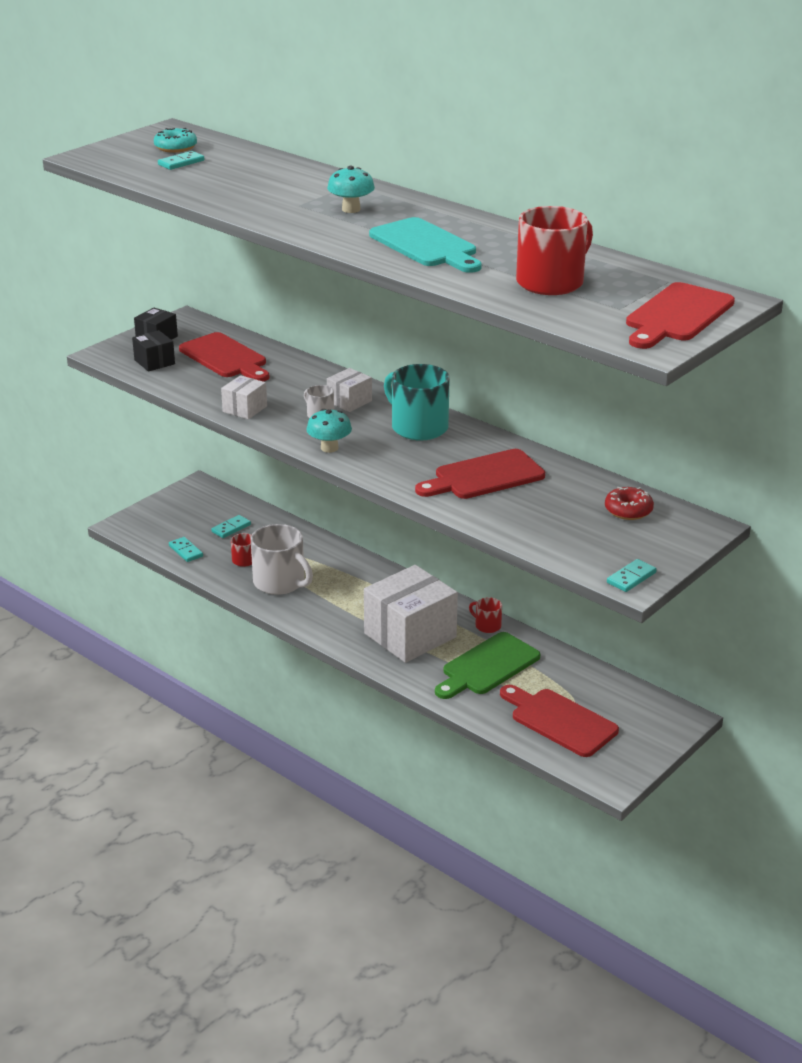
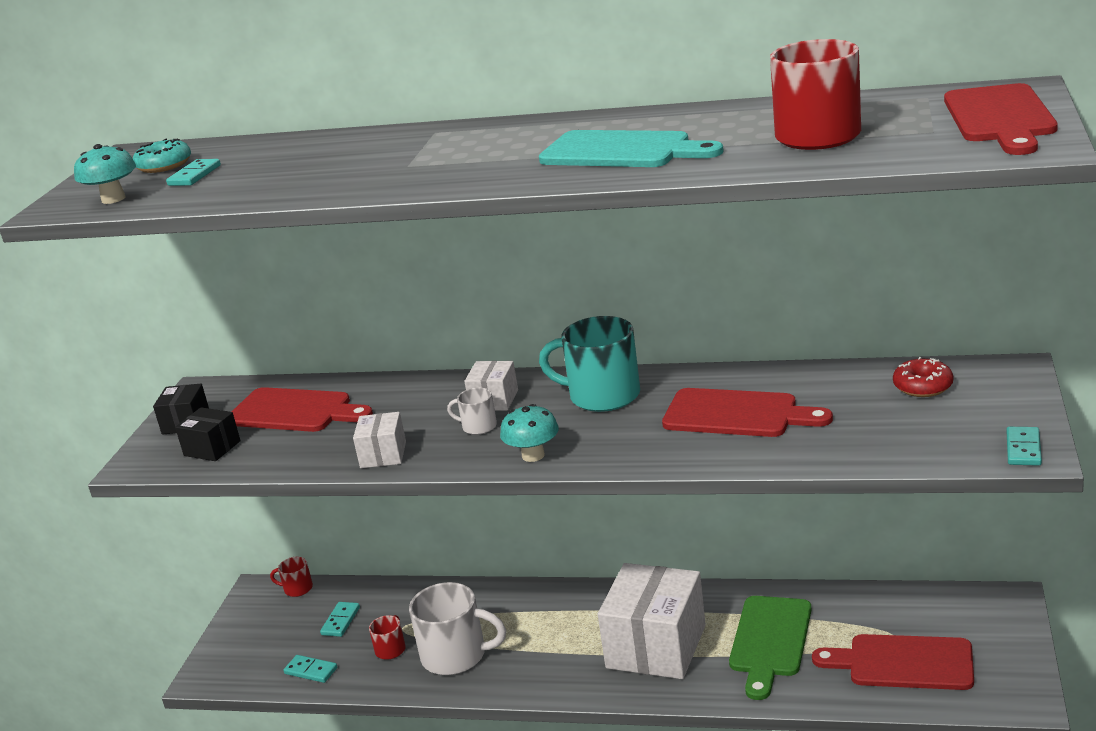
camera: 25 degrees left, 5 degrees down
(351, 209) = (476, 150): turquoise mushroom -> turquoise mushroom (113, 199)
(484, 476) = (737, 414): red cutting board -> red cutting board turned 105 degrees counterclockwise
(487, 625) = (722, 598): red mug -> red mug (297, 589)

